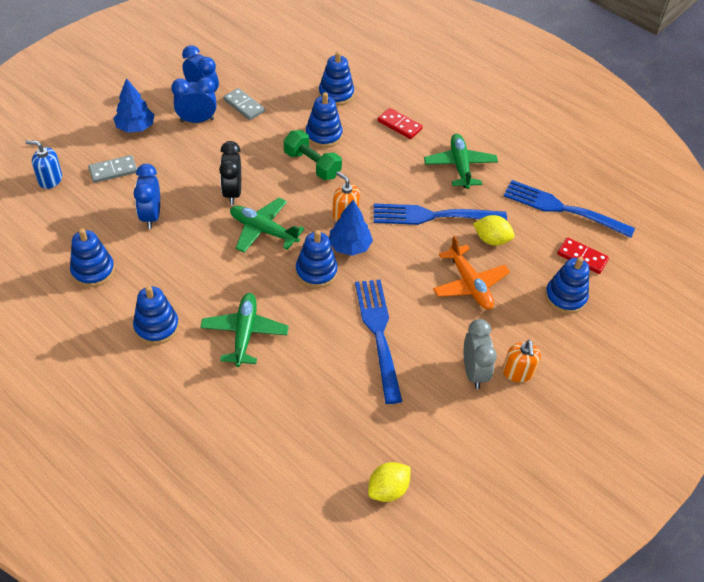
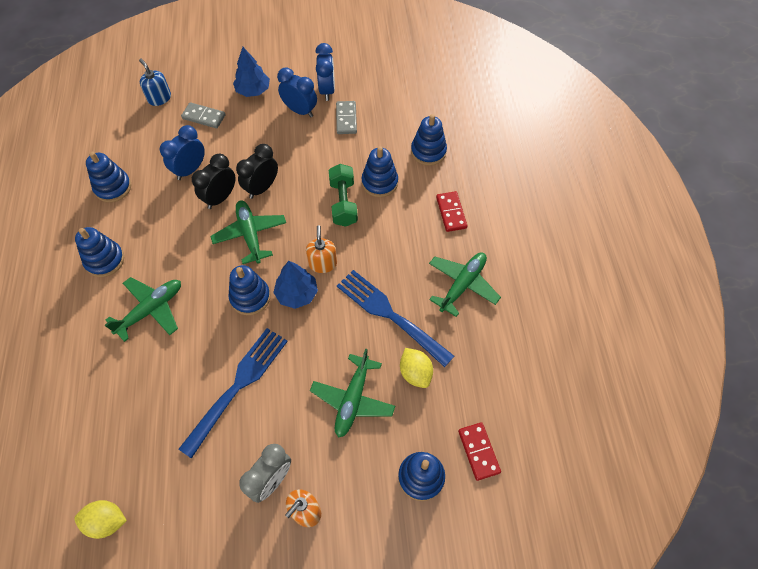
camera: 45 degrees right, 10 degrees up
(205, 220) = (220, 198): none -> black clock
(469, 284) = (353, 399): orange plane -> green plane
(563, 209) = (513, 392): blue fork -> none

